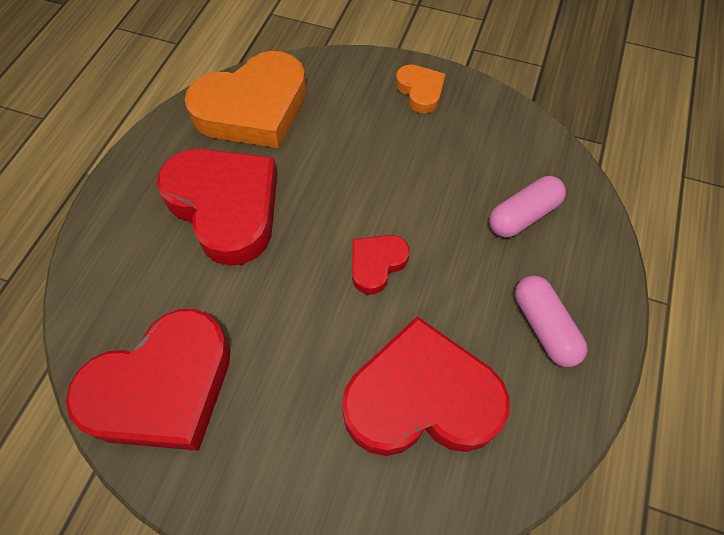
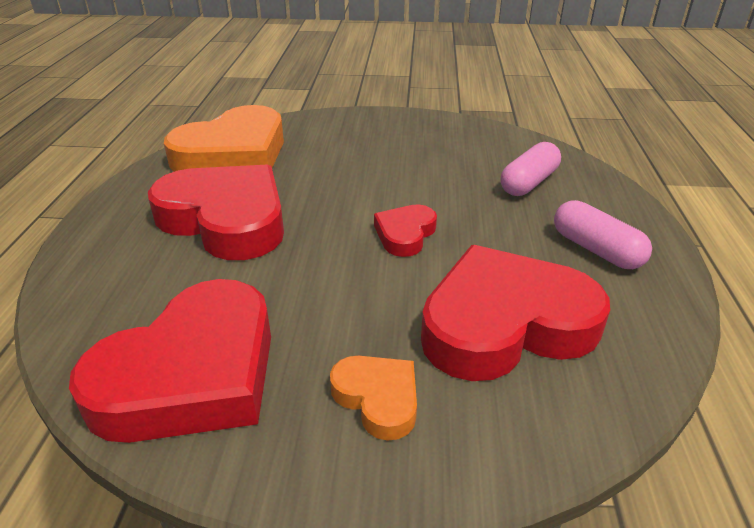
camera: 15 degrees left, 25 degrees down
(420, 91) = (392, 125): orange heart -> orange heart (378, 398)

